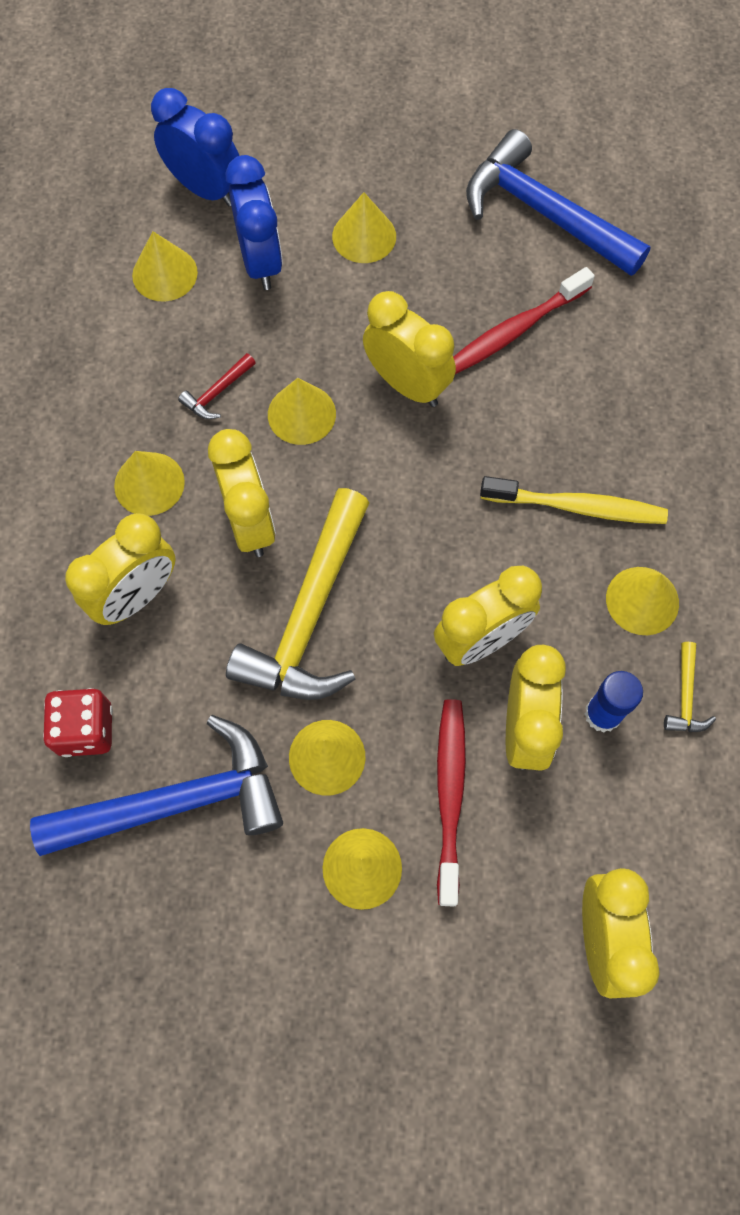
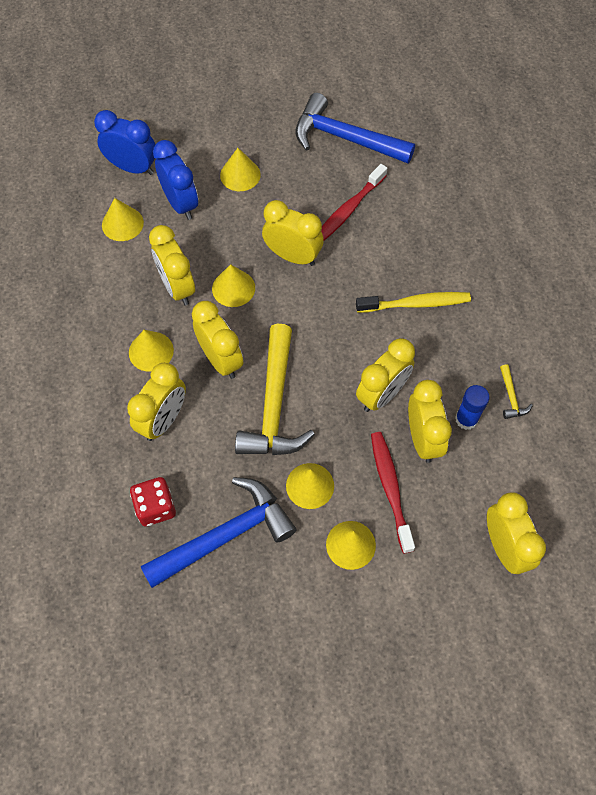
camera: 15 degrees left, 5 degrees down
(217, 392) = (177, 287): red hammer -> yellow clock
(642, 600) = (470, 348): yellow cone -> none

